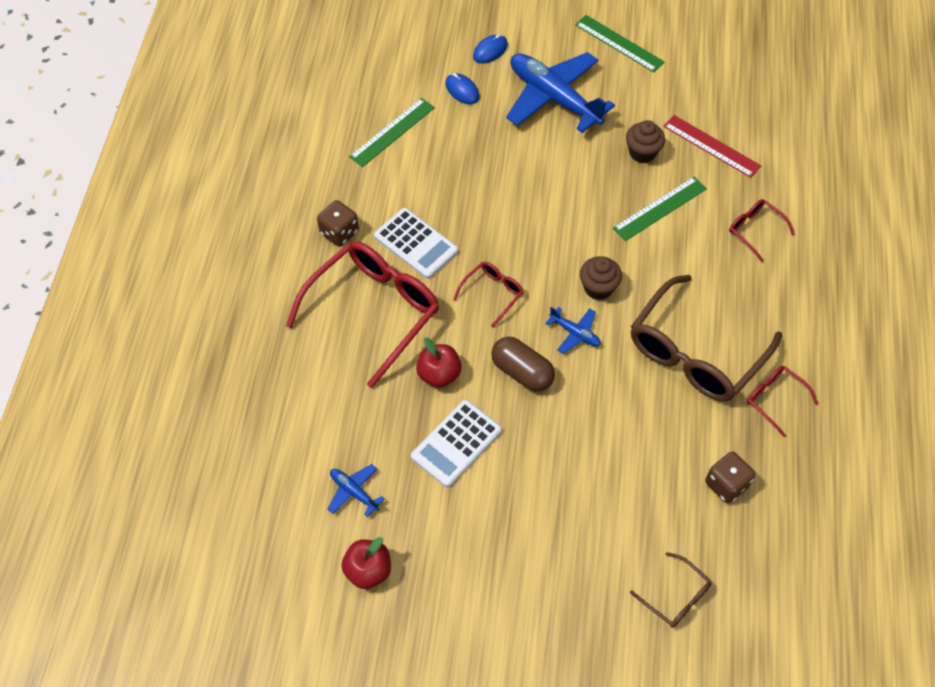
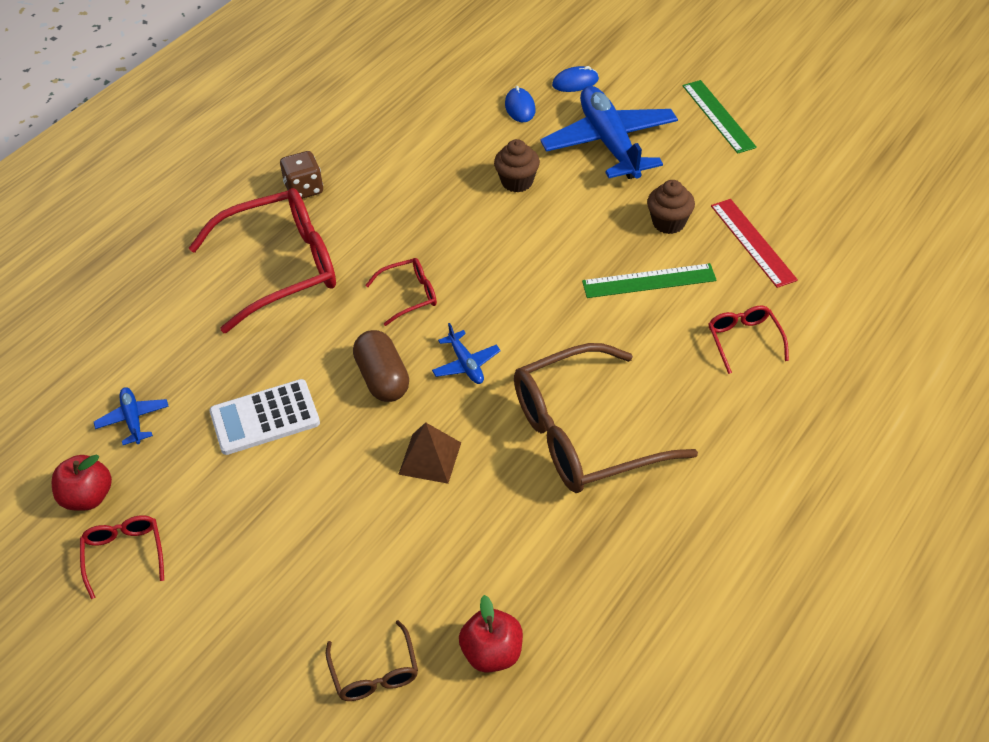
camera: 30 degrees right, 10 degrees down
(392, 132) = (423, 121): green ruler -> none
(416, 244) = (369, 224): white calculator -> none
(439, 374) = (298, 348): red apple -> red apple (492, 653)
(598, 288) = (524, 331): brown cupcake -> brown cupcake (517, 182)
(601, 420) = (430, 458): none -> brown pyramid
(726, 484) = (519, 582): brown dice -> none
(775, 399) = (642, 519): red glasses -> red glasses (124, 554)

